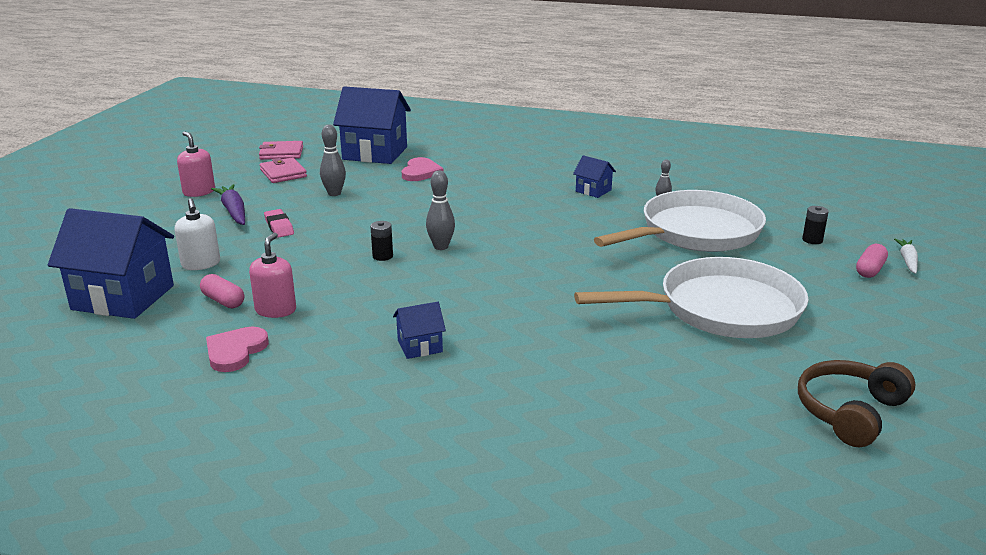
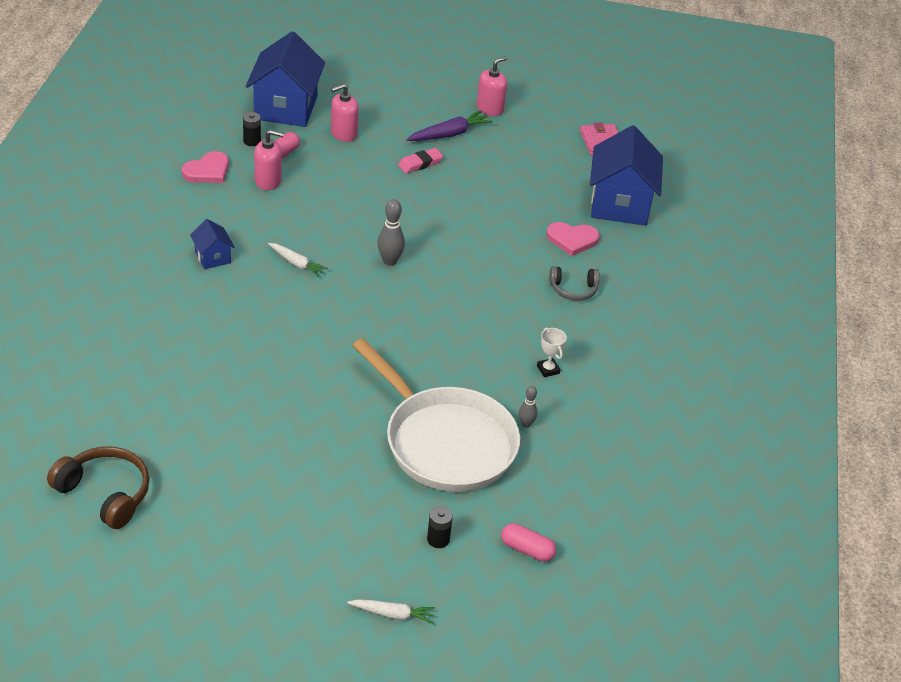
camera: 80 degrees right, 15 degrees up
(201, 264) = (343, 134): white soap dispenser -> pink soap dispenser
(235, 351) = (207, 171): pink heart -> pink heart turned 120 degrees clockwise
(283, 173) = (547, 150): pink wallet -> none
(334, 193) = (502, 187): grey bowling pin -> none
(382, 256) = (367, 228): black battery -> black battery (252, 141)
(438, 294) = (296, 263): none -> white carrot
(489, 176) = (573, 289): none -> grey headphones
(593, 190) = (548, 369): blue house -> white trophy
(720, 309) = (275, 439): white pan -> none
(870, 270) = (366, 573): pink capsule -> pink capsule (527, 550)

